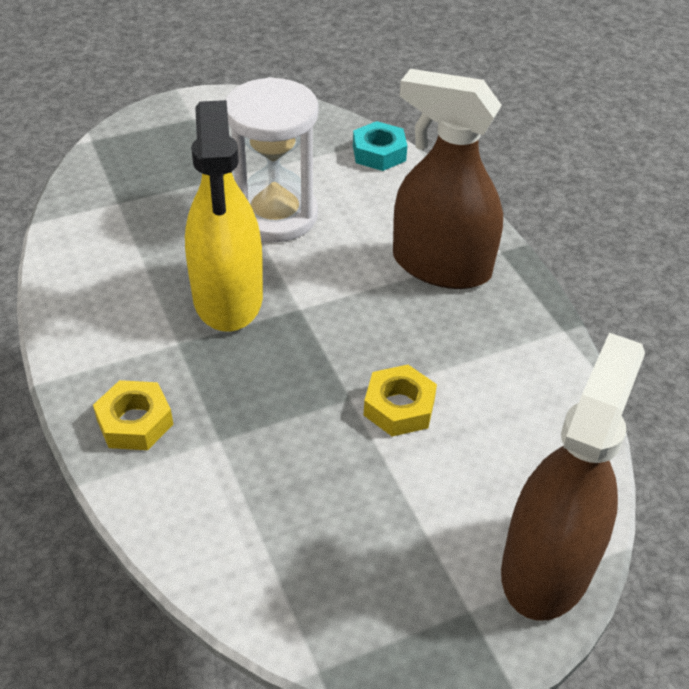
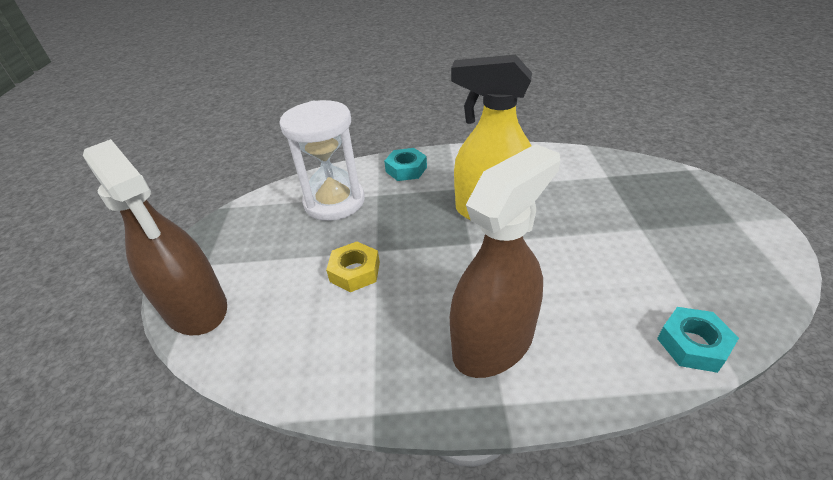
camera: 115 degrees right, 5 degrees down
(135, 422) = (406, 169): yellow nut -> turquoise nut
(275, 215) = (584, 248): white hourglass -> white hourglass (334, 202)

